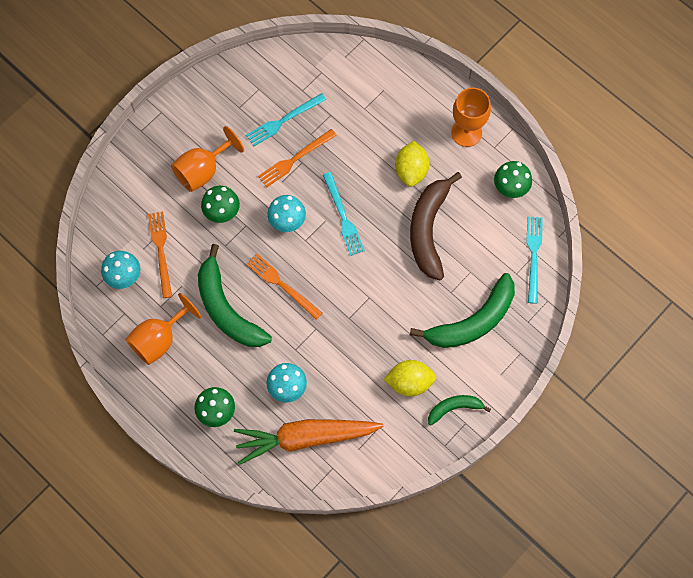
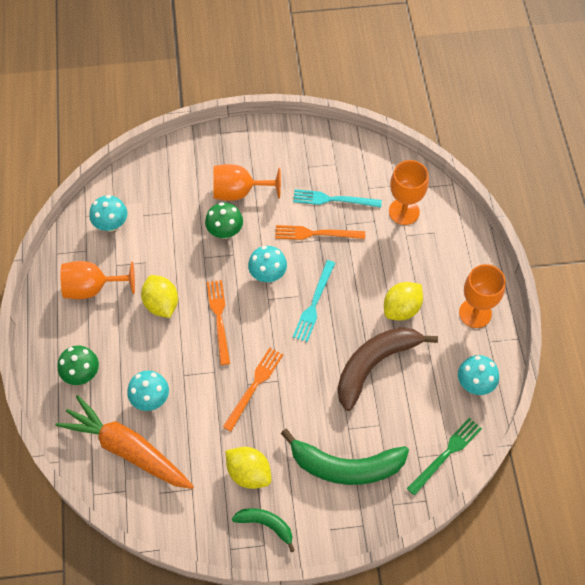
camera: 40 degrees right, 10 degrees down
(161, 251) = (154, 226): orange fork -> orange fork (254, 386)
(227, 308) = (161, 304): green banana -> yellow lemon
(346, 90) = (404, 211): none -> orange goblet
(510, 187) = (475, 383): green mushroom -> turquoise mushroom
(533, 256) = (446, 454): turquoise fork -> green fork

